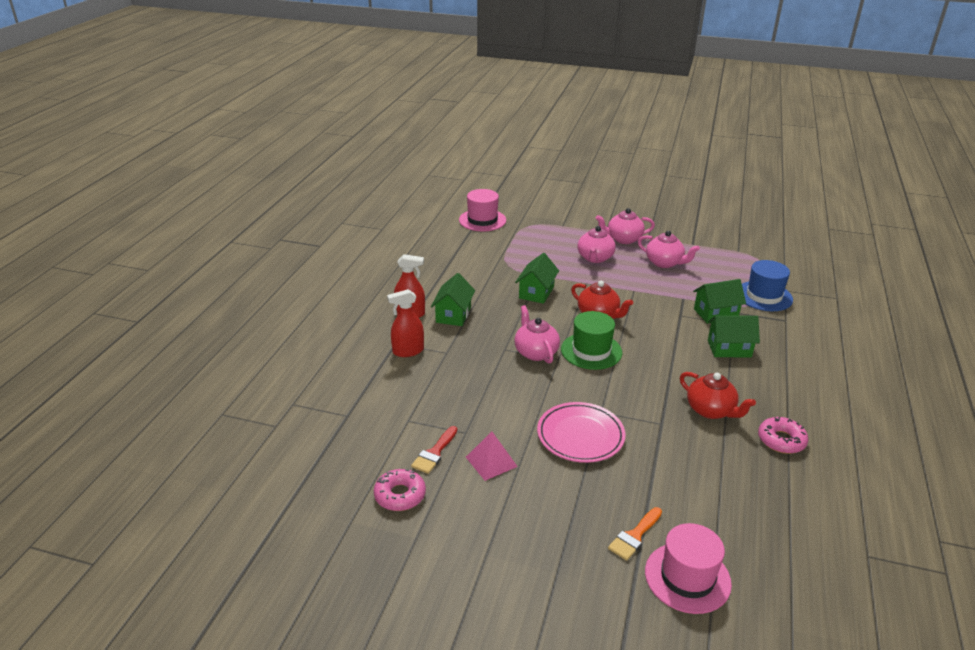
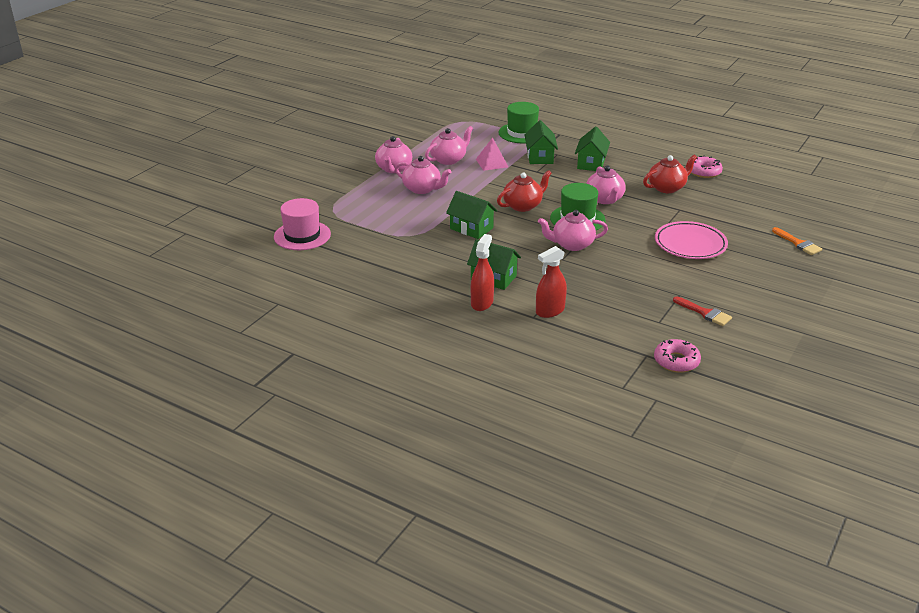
camera: 75 degrees left, 0 degrees up
(400, 495) = (756, 335): pink donut -> pink donut (676, 361)
(408, 351) = (550, 311): red spray bottle -> red spray bottle turned 60 degrees clockwise
(491, 461) = (718, 288): pink pyramid -> pink pyramid (492, 163)
(647, 365) = (604, 199): none -> pink teapot
(687, 577) = (834, 233): pink hat -> none
(764, 296) = (522, 133): blue hat -> green hat

